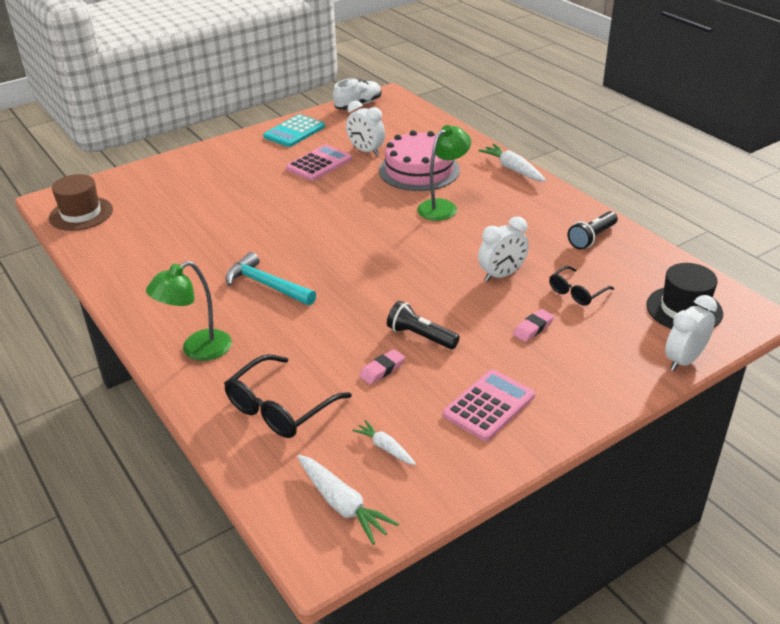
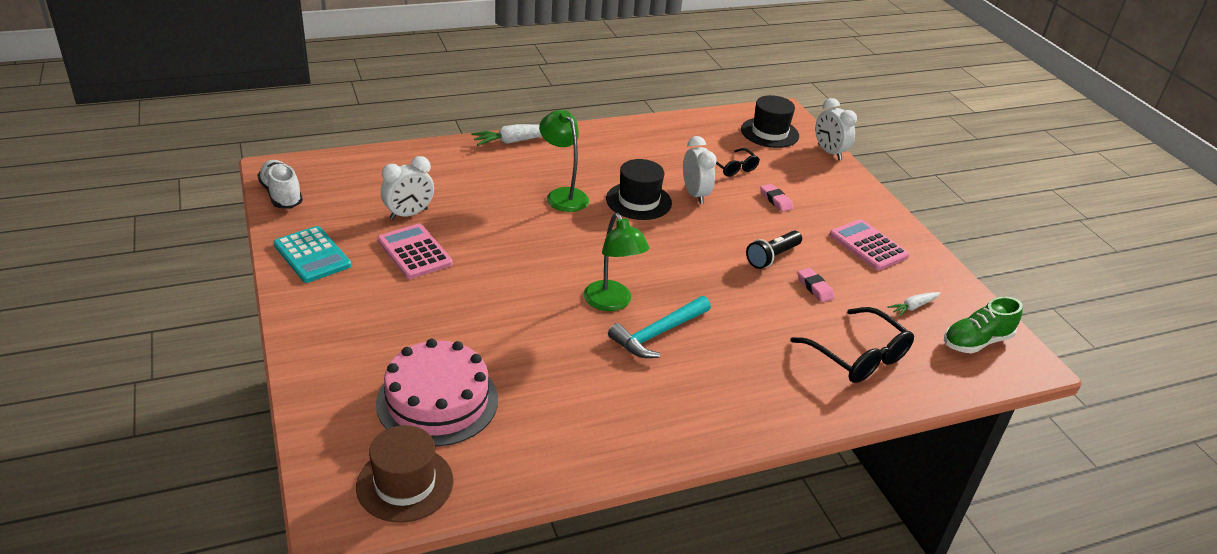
camera: 80 degrees left, 0 degrees up
(197, 350) = (760, 400): green lamp -> green lamp (612, 303)
(342, 504) = (976, 341): white carrot -> green shoe
(419, 170) = (479, 191): pink cake -> pink cake (437, 401)
(464, 245) = (638, 201): none -> black hat
(592, 238) = (657, 138): black flashlight -> none

